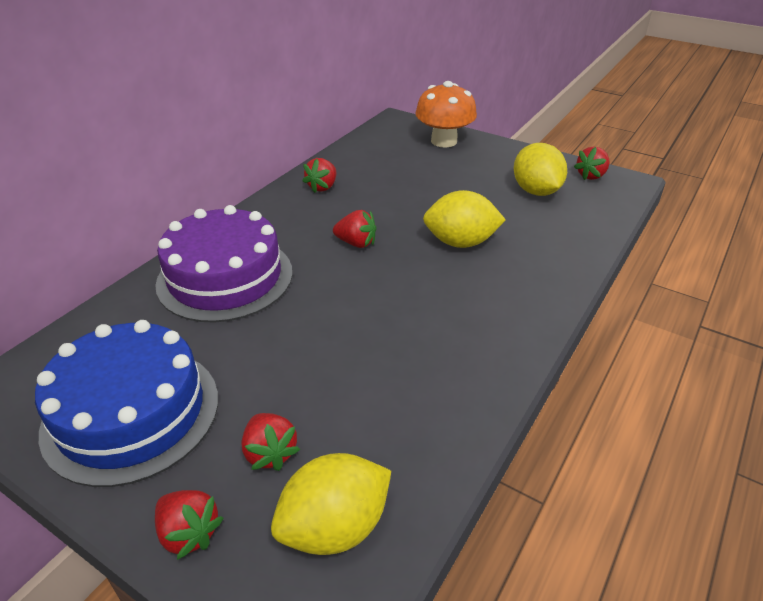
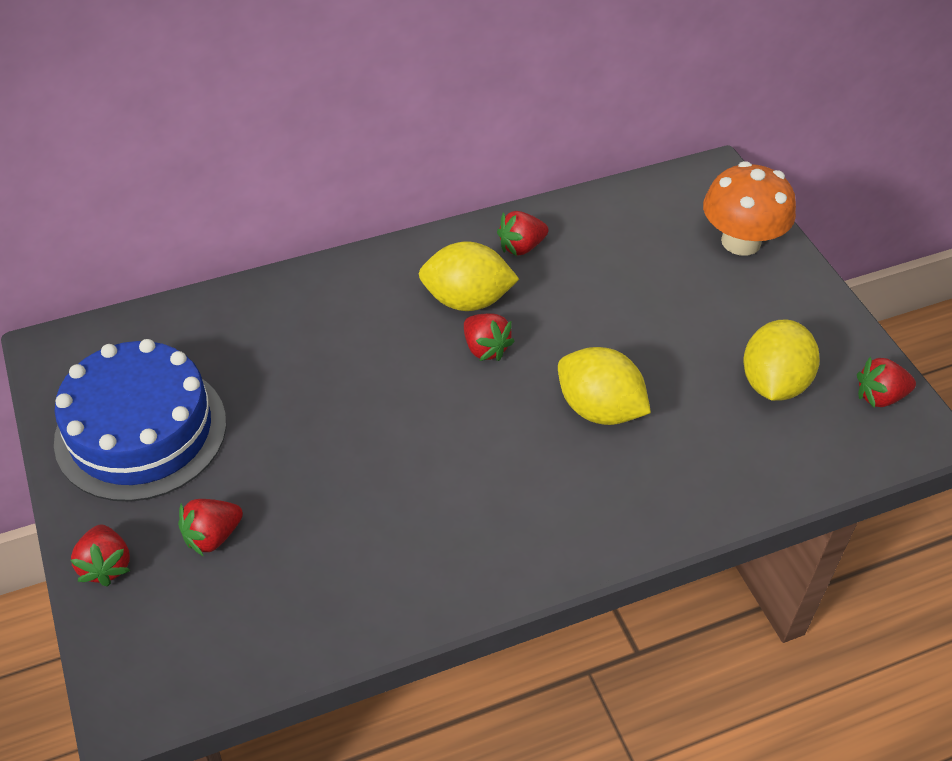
camera: 35 degrees right, 10 degrees up
(225, 277) = (322, 324): purple cake -> none
(270, 453) = (212, 536): red strawberry -> red strawberry turned 45 degrees clockwise
(335, 527) = (206, 631): yellow lemon -> yellow lemon (467, 300)

